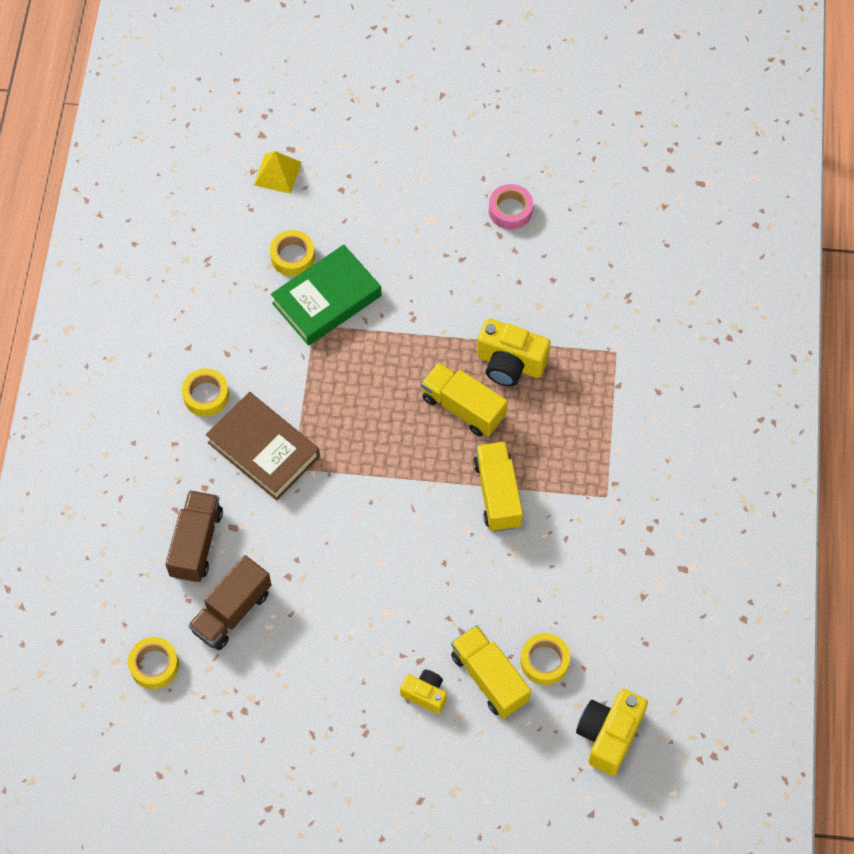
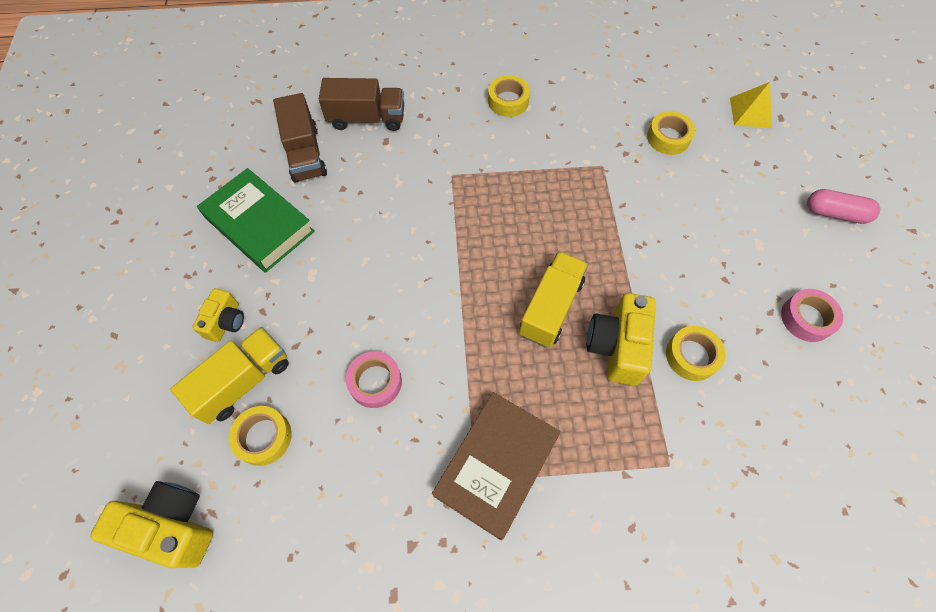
camera: 80 degrees right, 0 degrees up
(154, 665) = (253, 111): yellow tape -> yellow tape (691, 356)
(232, 611) = (305, 153): brown truck -> brown truck turned 135 degrees counterclockwise
(263, 449) = (465, 149): brown book -> brown book (496, 465)
(327, 299) = (633, 171): green book -> green book (259, 225)
(412, 147) = (835, 213): none -> pink capsule
(497, 494) = (457, 357): yellow truck -> none
(509, 565) = (375, 382): none -> pink tape

